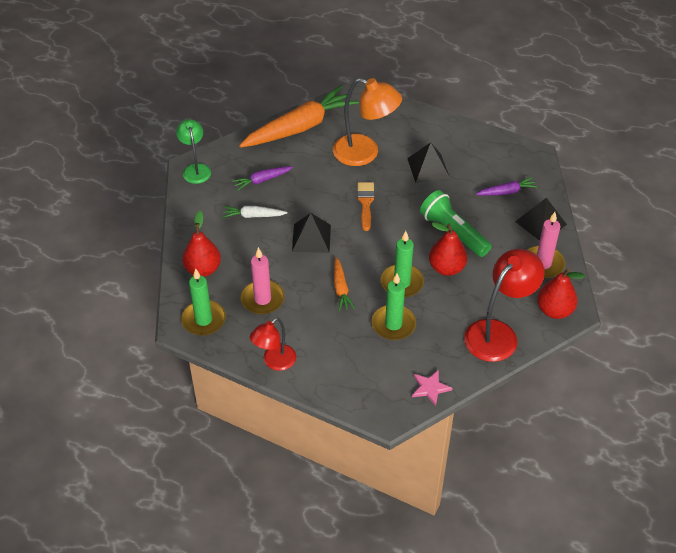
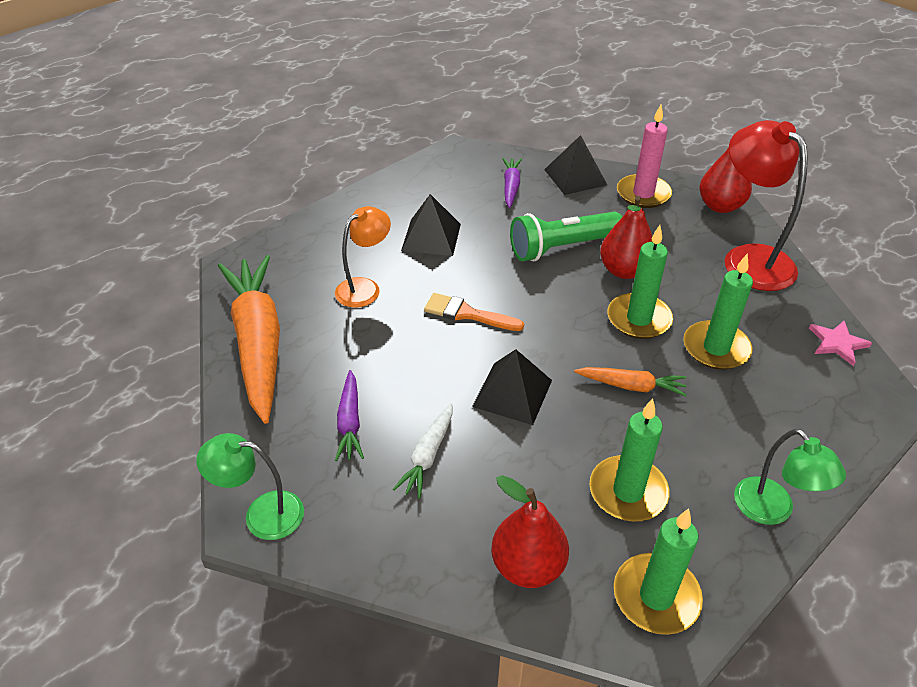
camera: 70 degrees left, 5 degrees down
(262, 299) = (628, 492): pink candle -> green candle
(274, 362) = (772, 510): red lamp -> green lamp
(365, 153) = (365, 287): orange lamp -> orange lamp, size x0.61

